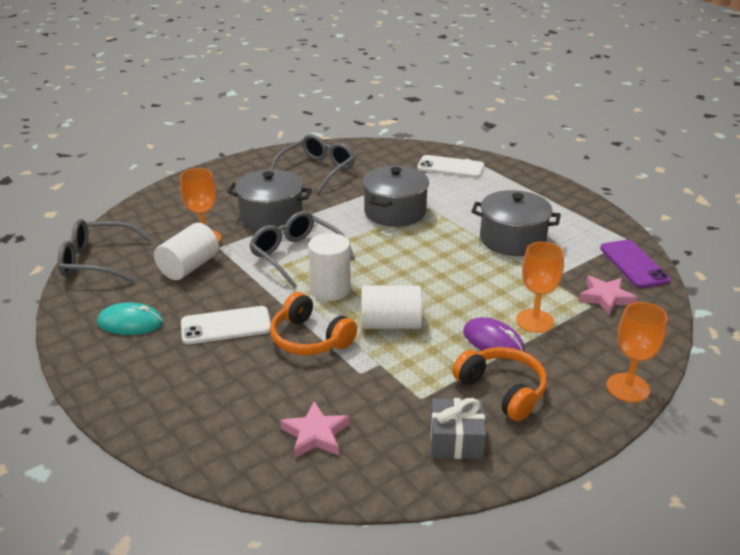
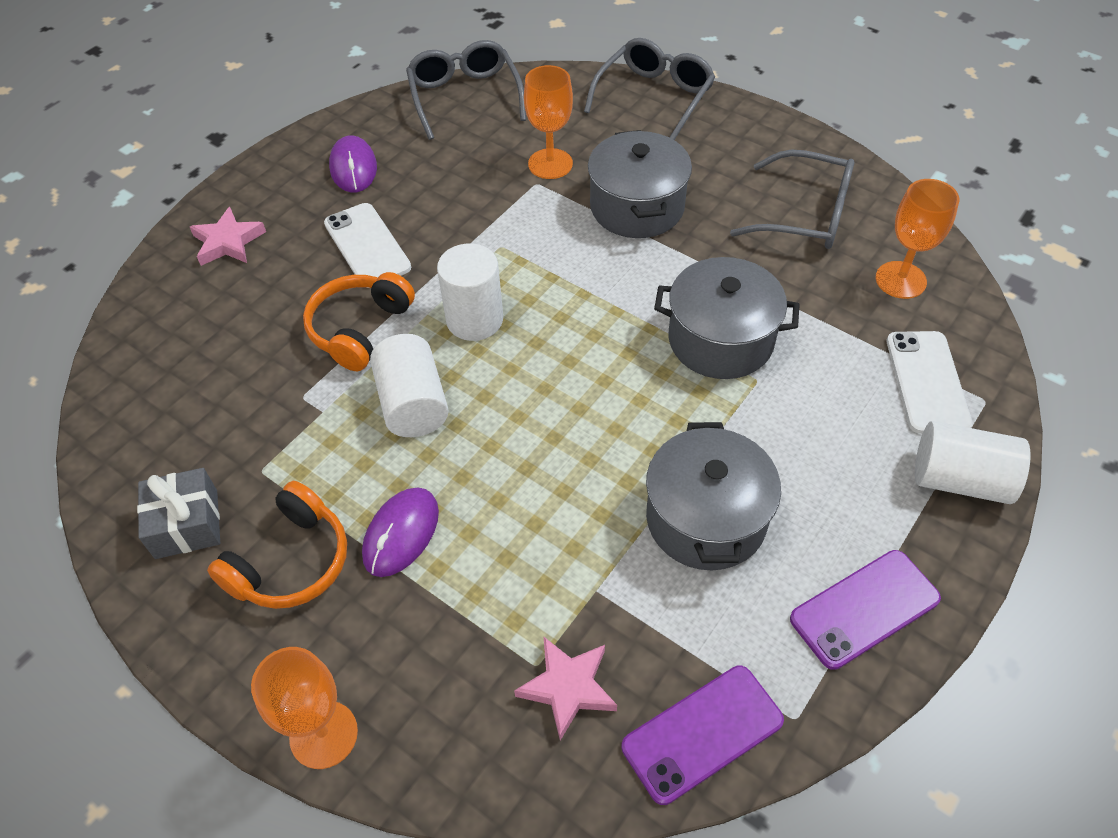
camera: 75 degrees right, 20 degrees up
(130, 323) = (353, 167): turquoise mouse -> purple mouse
(189, 267) = (480, 173): white cylinder -> white cylinder (960, 480)
(296, 255) = (546, 261): grey glasses -> grey glasses (654, 97)
(315, 434) = (184, 383): pink star -> pink star (228, 242)
(534, 321) = (467, 583): orange goblet -> orange goblet (900, 280)
(573, 211) = (864, 608): none -> purple phone

